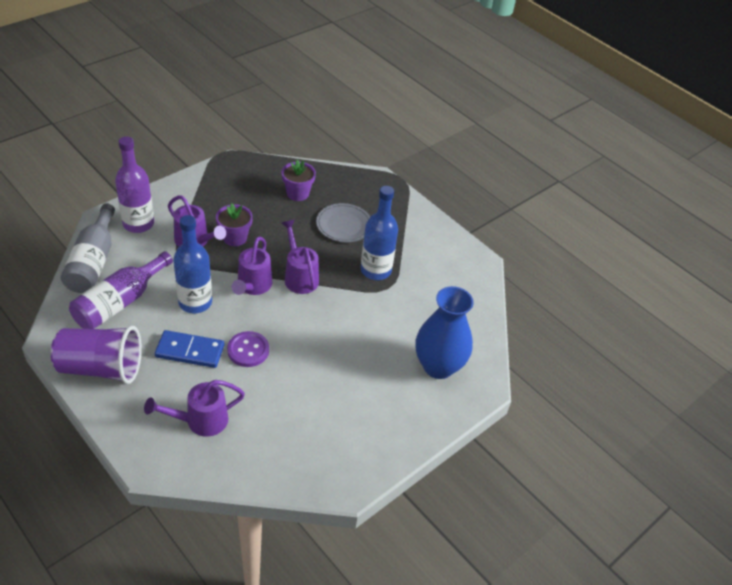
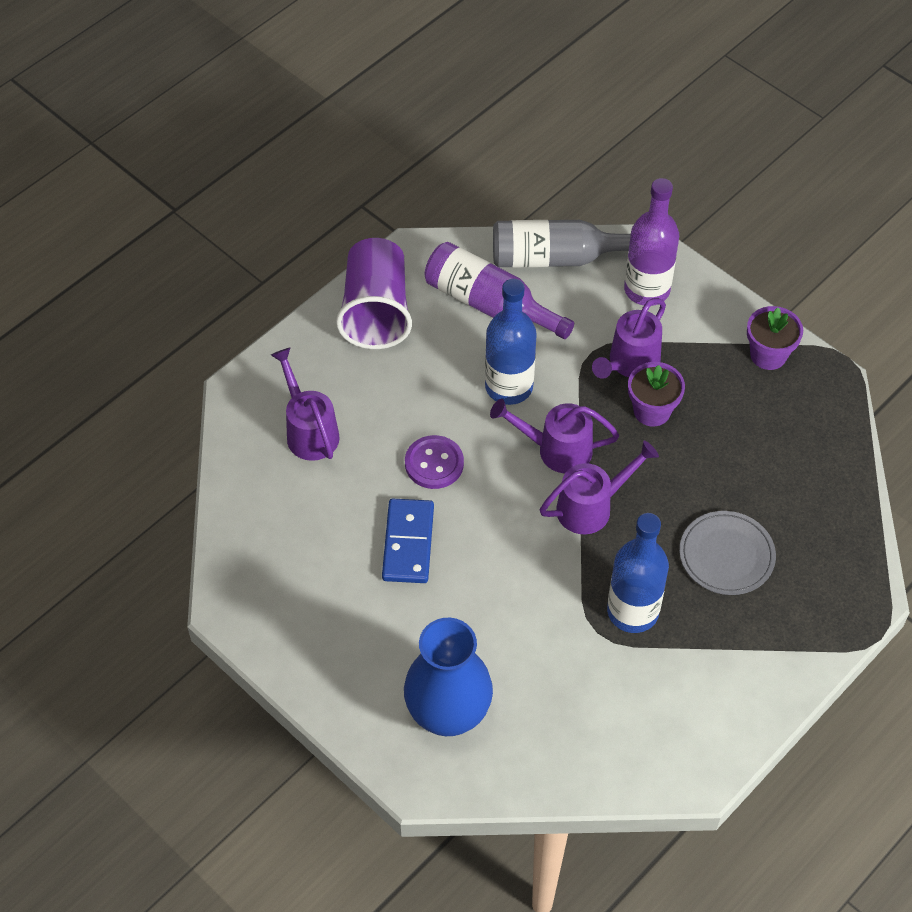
camera: 90 degrees right, 10 degrees up
(190, 351) = (420, 398): blue domino -> blue domino (408, 543)
(297, 193) = (783, 479): purple flower pot -> purple flower pot (768, 355)

